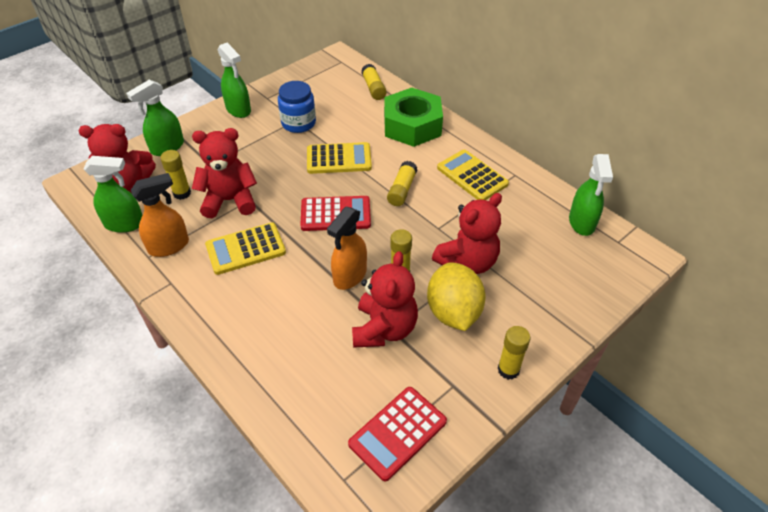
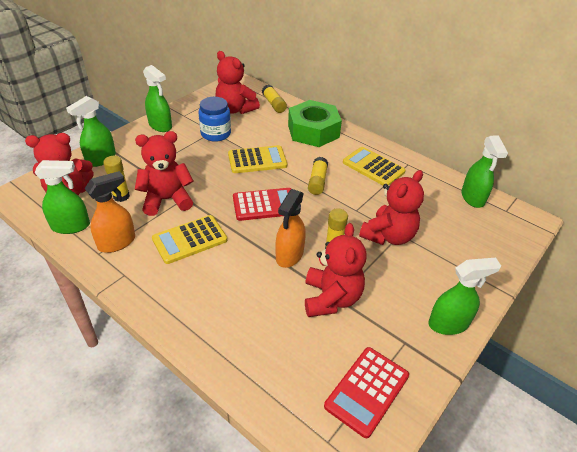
camera: 10 degrees left, 5 degrees down
(327, 93) = (235, 109): none -> red teddy bear
(453, 312) = (388, 279): yellow lemon -> none
(508, 370) = (449, 324): yellow glue stick -> green spray bottle

